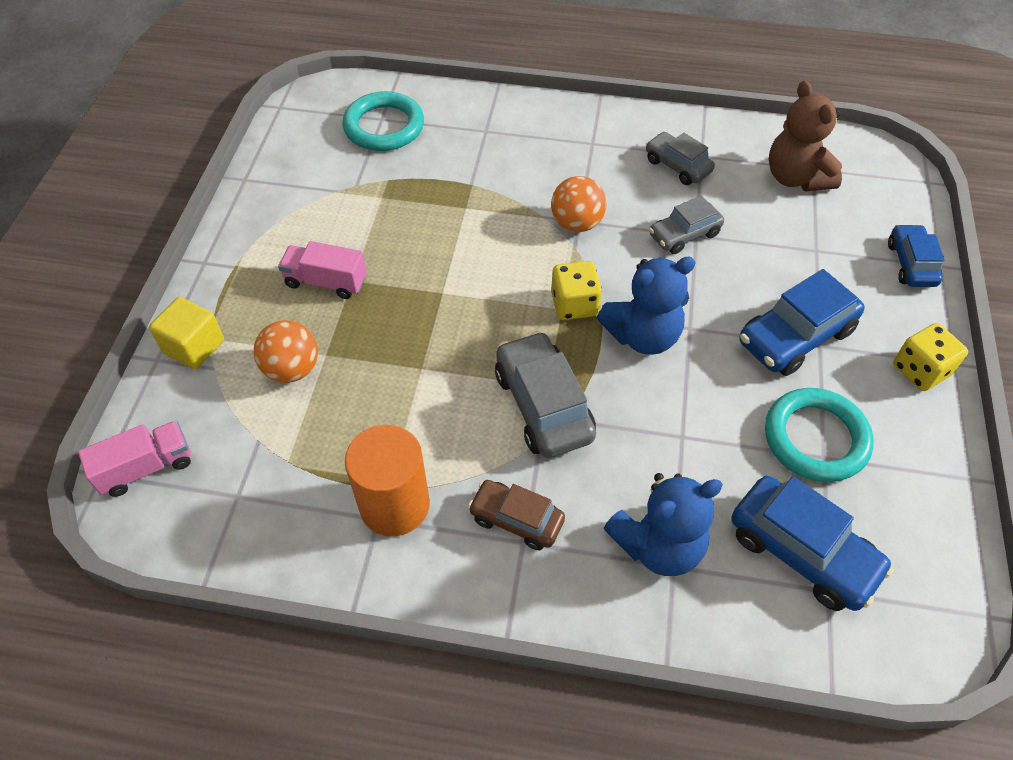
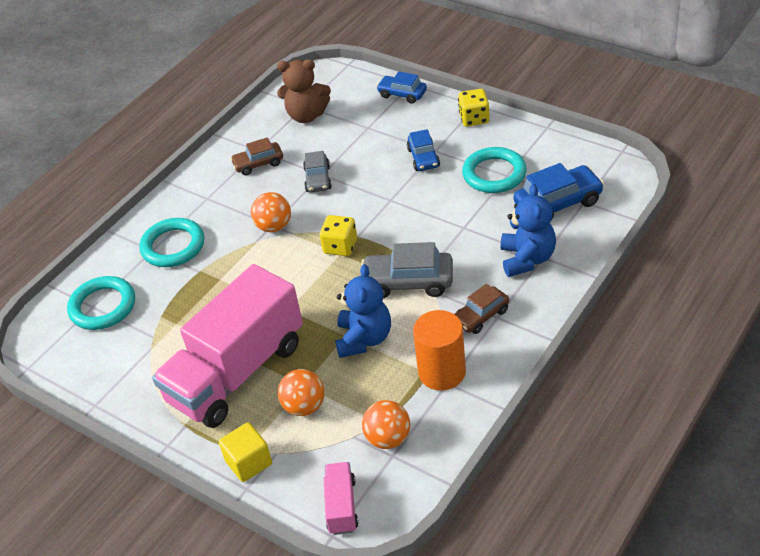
camera: 60 degrees left, 10 degrees down
(263, 480) = (388, 438): none -> orange ball
(326, 282) = (237, 372): pink truck -> pink truck, size x2.41
(499, 146) = (173, 246): none -> turquoise ring
(643, 336) = (384, 222): blue teddy bear -> blue teddy bear (364, 339)
(677, 166) = (258, 164): grey car -> brown car
(795, 336) = (423, 158): blue car -> blue car, size x0.63

